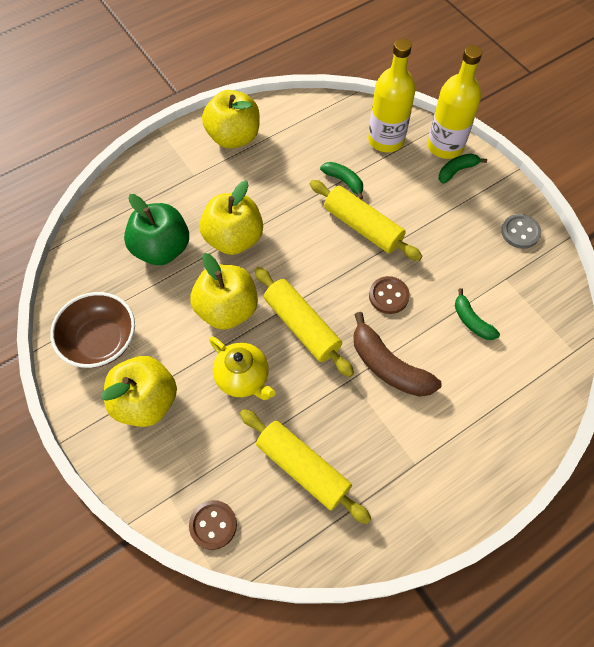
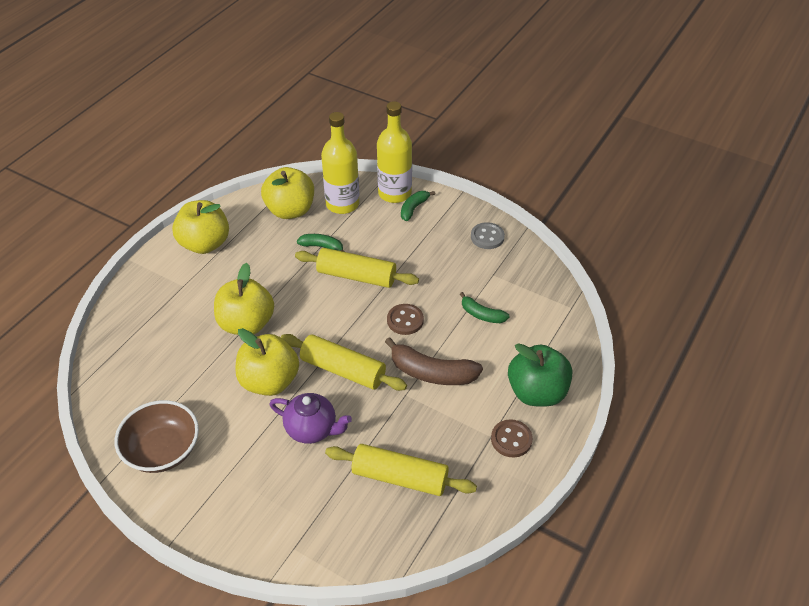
camera: 25 degrees left, 15 degrees down
(146, 402) = (232, 482): yellow apple -> yellow apple (290, 210)
(162, 249) = (183, 355): green apple -> green apple (537, 392)
(213, 525) = (344, 553): brown button -> brown button (511, 439)
(243, 378) = (312, 429): yellow teapot -> purple teapot

